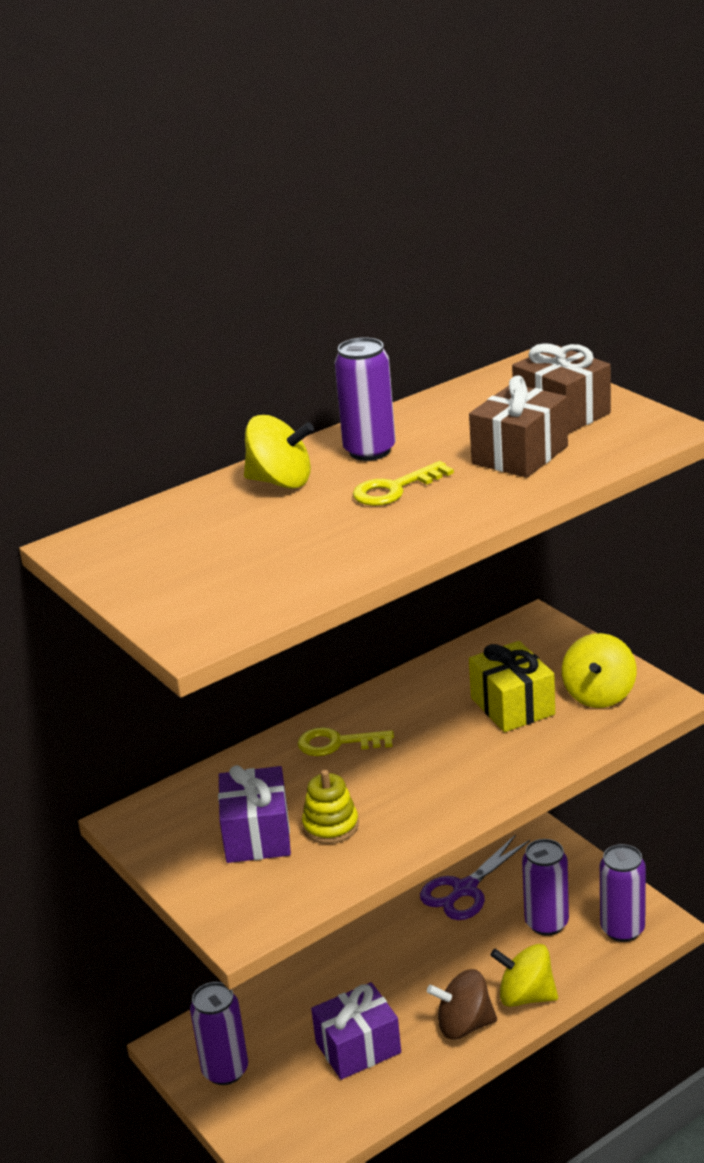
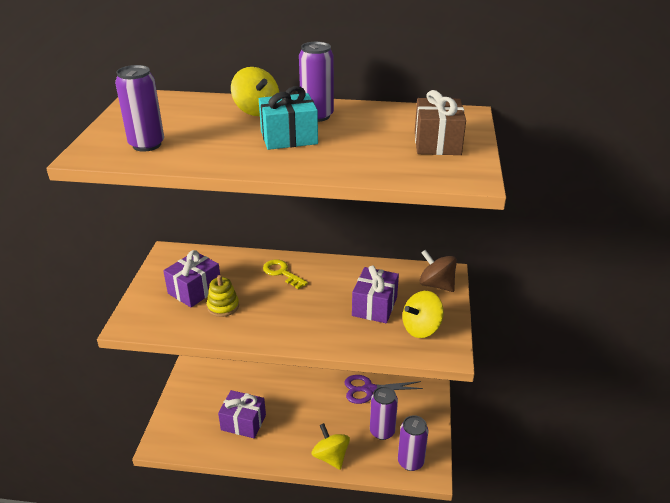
camera: 40 degrees right, 5 degrees up
(225, 1070) = (192, 392): purple can -> purple can (147, 145)
(395, 489) = (289, 138): yellow key -> turquoise gift
(464, 1025) = (291, 448): brown spinning top -> brown spinning top (436, 285)
(512, 706) = (374, 306): yellow gift -> purple gift
(520, 455) = (374, 152): brown gift -> none

